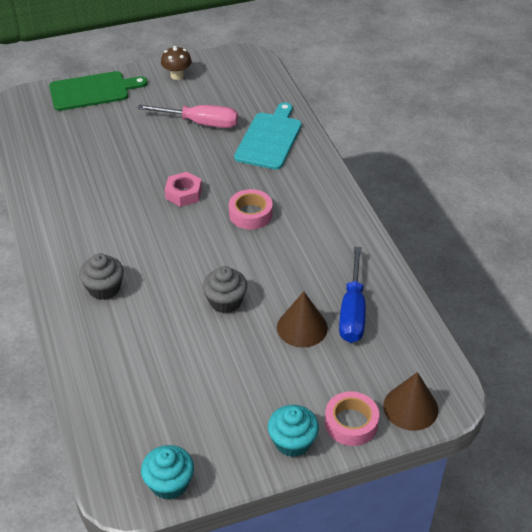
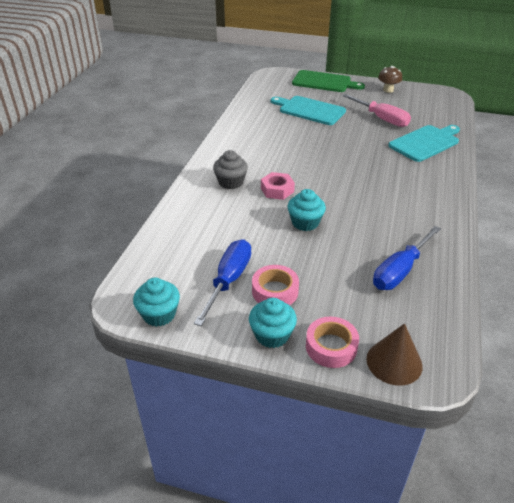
camera: 35 degrees right, 5 degrees down
(110, 143) = (309, 110): none -> turquoise cutting board
(183, 193) = (333, 151): pink nut -> pink nut (277, 190)
(205, 408) = (229, 280): none -> blue screwdriver
(225, 301) = (305, 223): grey cupcake -> turquoise cupcake
(250, 214) = (371, 180): pink tape -> pink tape (275, 291)
(302, 327) = (349, 263): brown cone -> none

